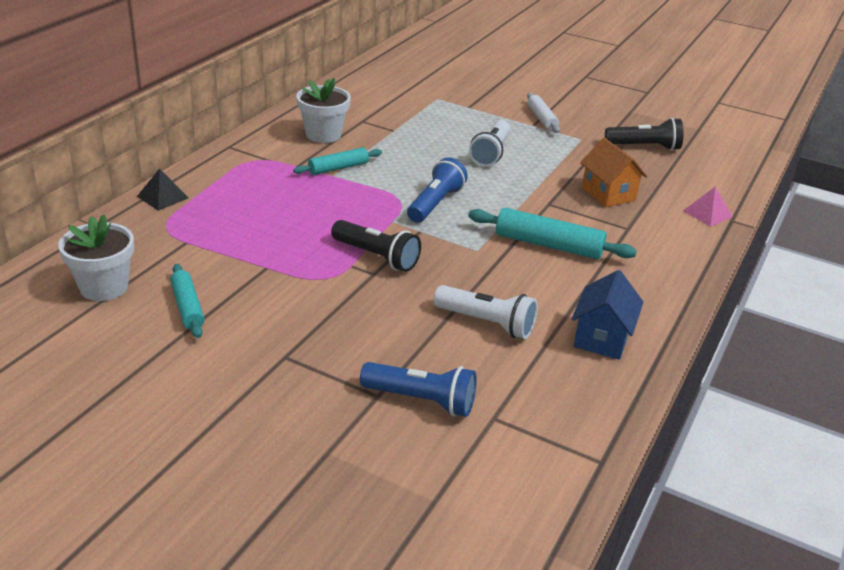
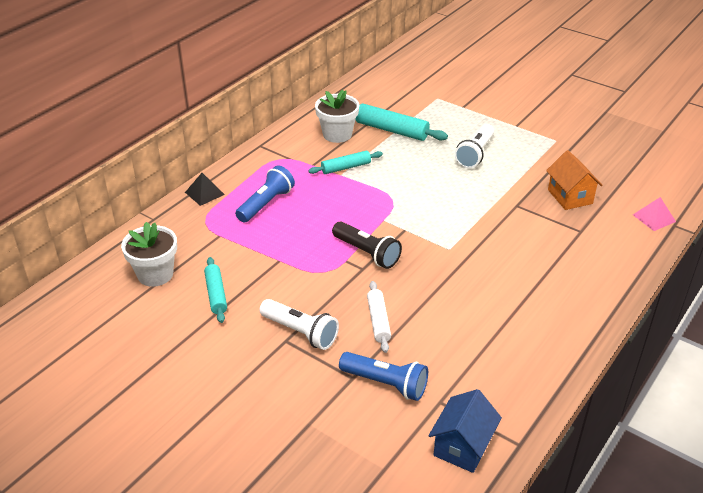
camera: 10 degrees right, 5 degrees up
(435, 203) = (421, 203): blue flashlight -> blue flashlight (266, 204)
(487, 323) = (447, 317): white flashlight -> white flashlight (300, 332)
(542, 119) = (525, 119): white rolling pin -> white rolling pin (378, 321)
(548, 245) = (509, 246): turquoise rolling pin -> turquoise rolling pin (391, 130)
(602, 338) = (539, 335): blue house -> blue house (462, 446)
(644, 147) = (611, 149): black flashlight -> none

